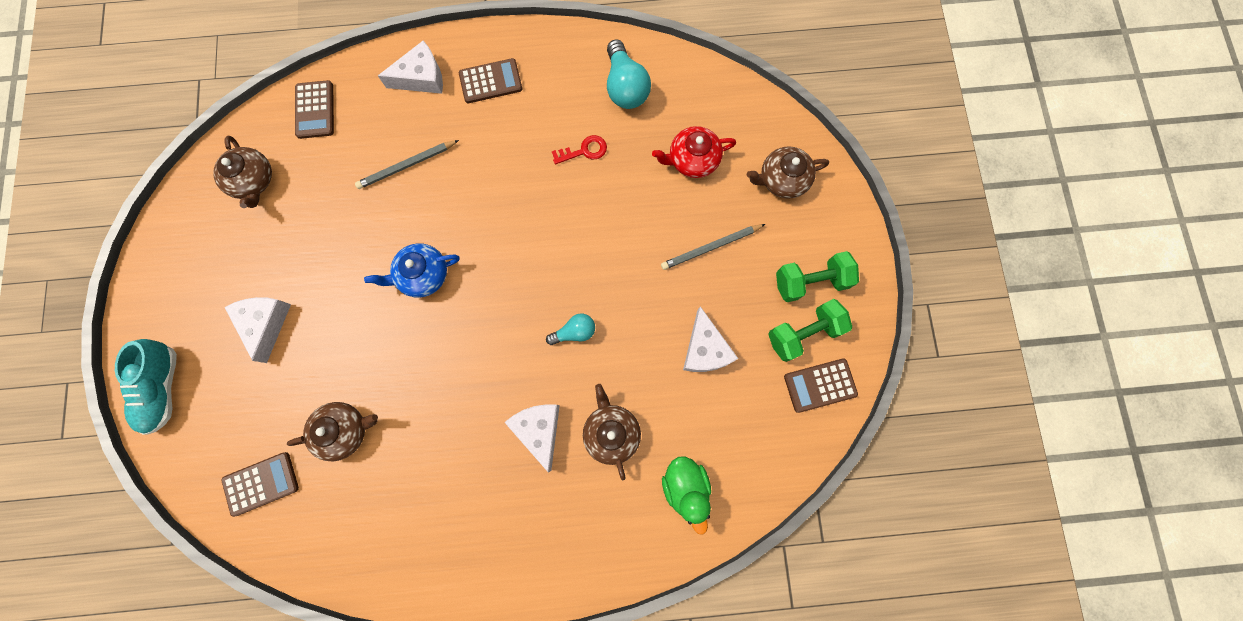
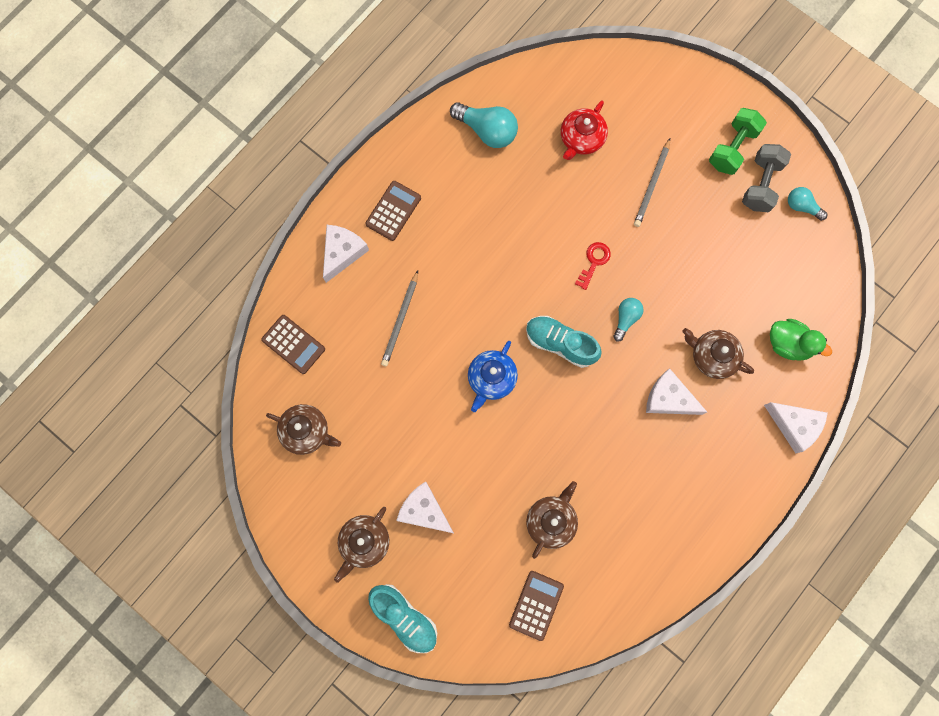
camera: 45 degrees left, 0 degrees up
(503, 300) = (560, 343): none -> turquoise shoe
(584, 151) = (506, 199): red key -> red key (593, 262)
(705, 349) = (714, 251): white cheese -> white cheese (794, 425)
(782, 179) = (650, 99): brown teapot -> brown teapot (364, 542)
(803, 333) = (760, 184): green dumbbell -> grey dumbbell
(820, 385) = (801, 206): brown calculator -> turquoise light bulb

